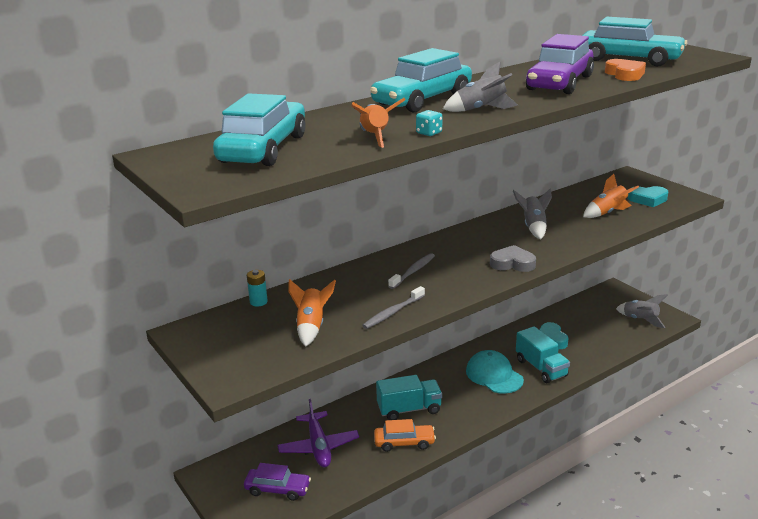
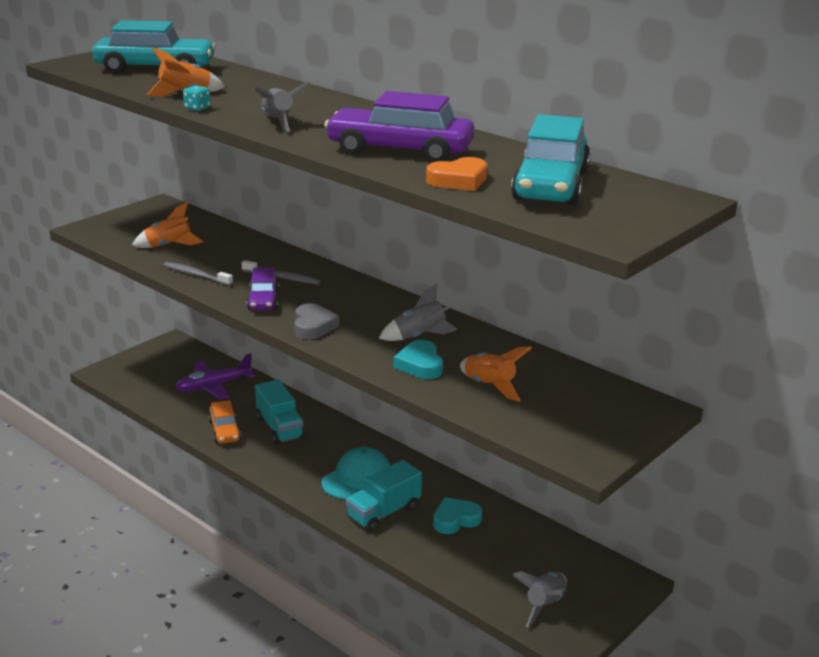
camera: 75 degrees right, 0 degrees up
(258, 302) = (211, 222): turquoise battery -> none
(277, 489) = (154, 376): purple car -> purple car (263, 300)
(422, 100) = (311, 102): turquoise car -> none
(648, 199) = (557, 419): turquoise heart -> turquoise heart (420, 365)

